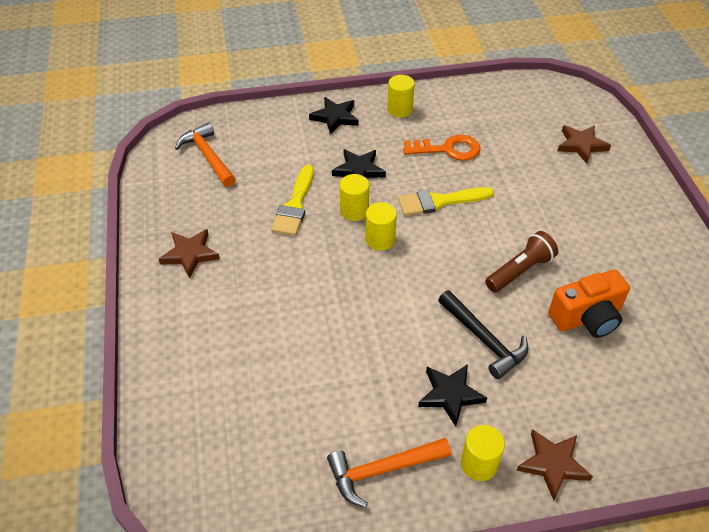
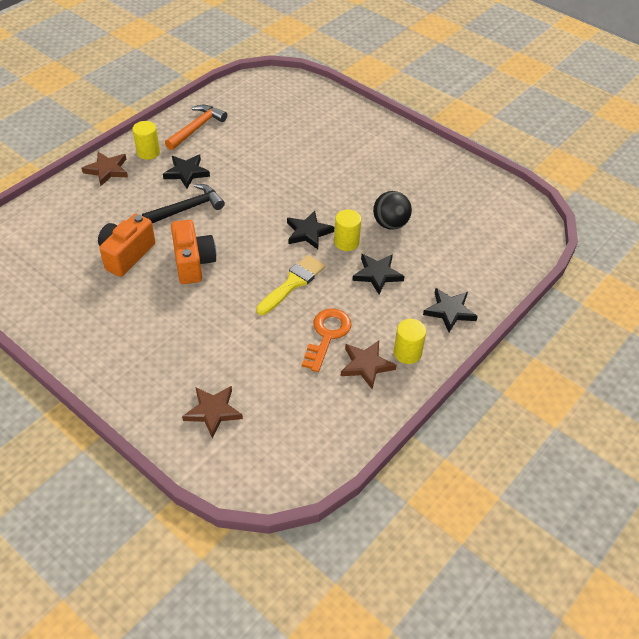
camera: 140 degrees right, 0 degrees up
(190, 254) = (414, 162): brown star -> brown star (366, 365)
(208, 156) = (494, 224): orange hammer -> none
(295, 205) = (390, 224): yellow brush -> black ball
(380, 240) = (308, 232): yellow cylinder -> black star
(448, 149) = (327, 335): orange key -> orange key turned 150 degrees clockwise
(484, 339) = (187, 208): black hammer -> black hammer turned 135 degrees clockwise
(520, 270) = (193, 263): brown flashlight -> orange camera

